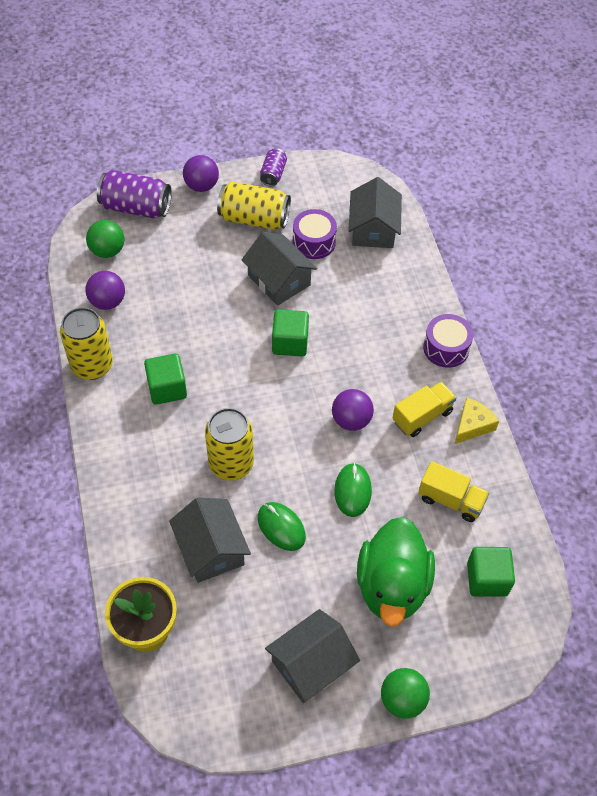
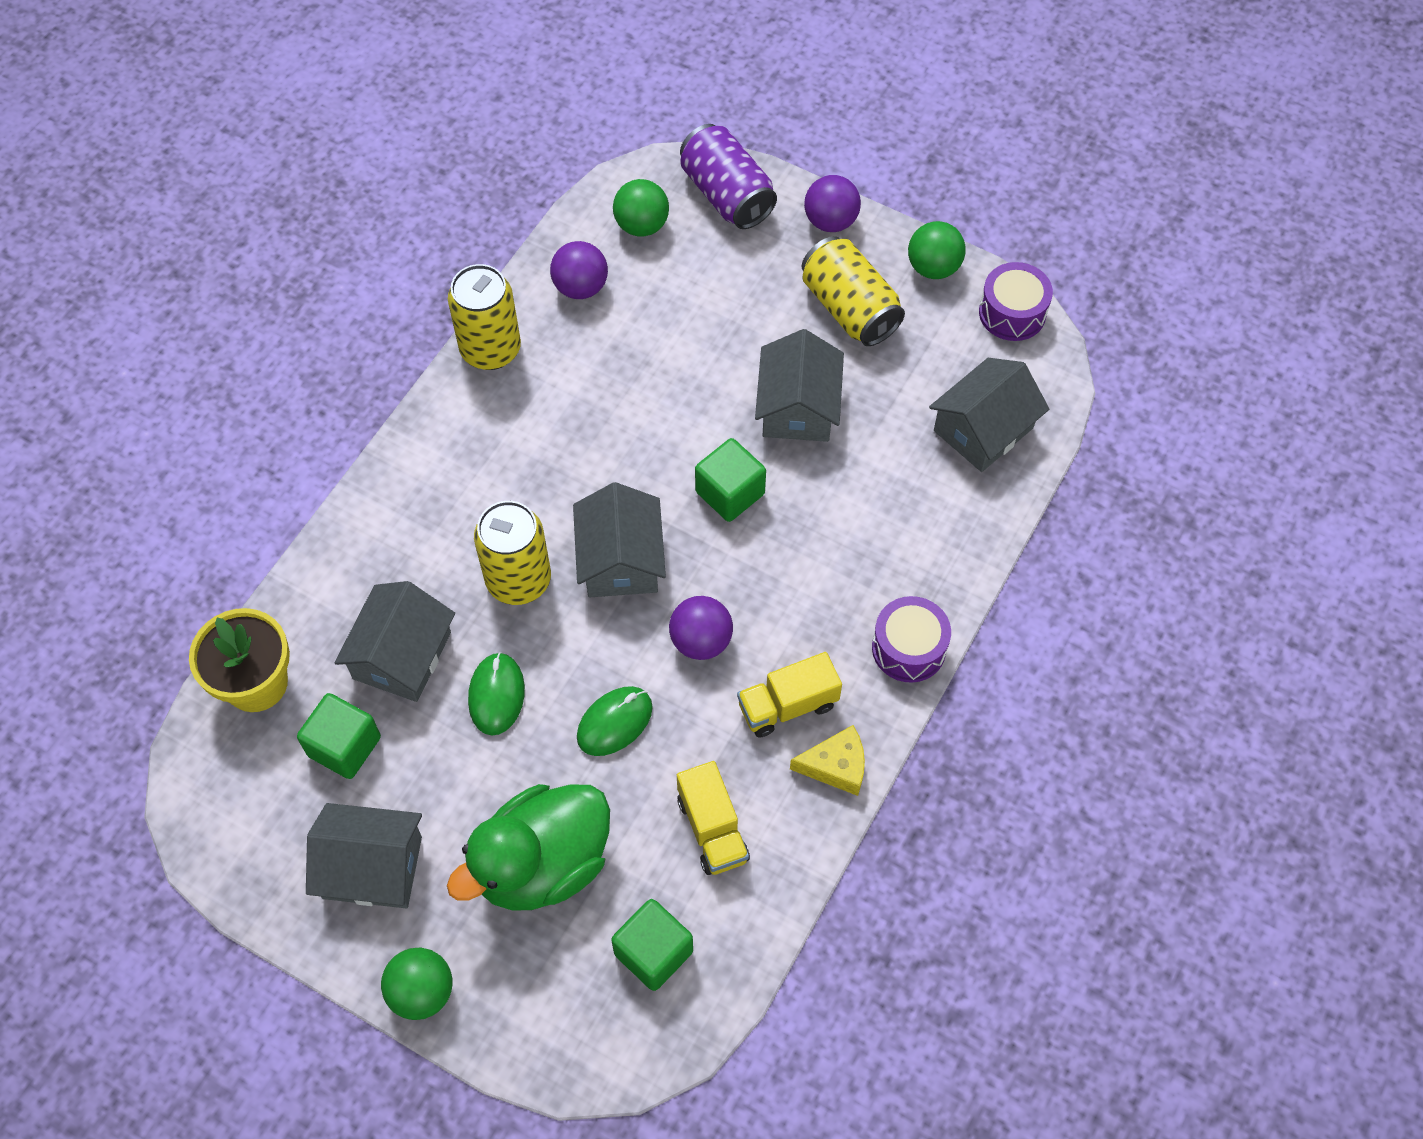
camera: 45 degrees right, 5 degrees up
(167, 388) = (540, 438): green cube -> green cube (344, 746)
(271, 414) = (620, 559): none -> grey house
(273, 174) = (933, 267): purple can -> green ball
(314, 242) = (890, 391): purple drum -> purple drum (1012, 313)
(422, 416) = (787, 705): yellow truck -> yellow truck turned 150 degrees clockwise

